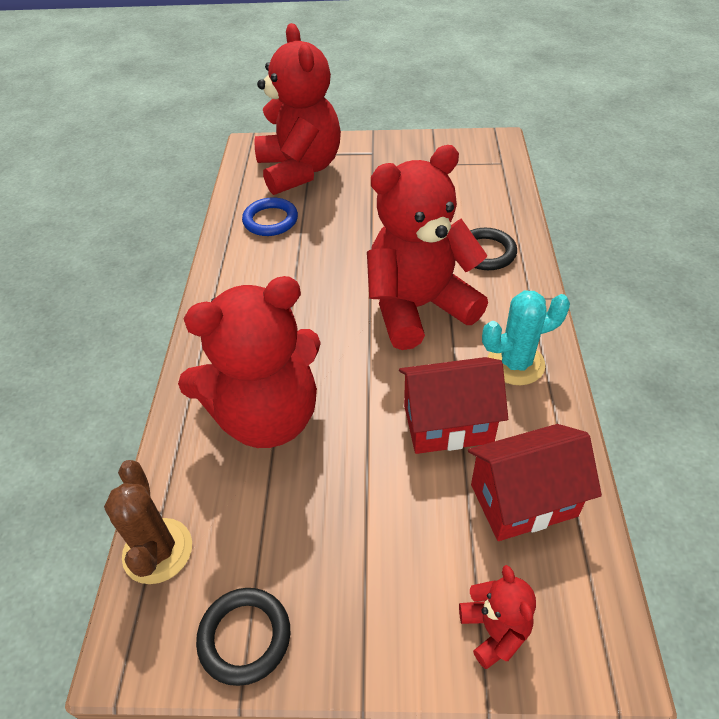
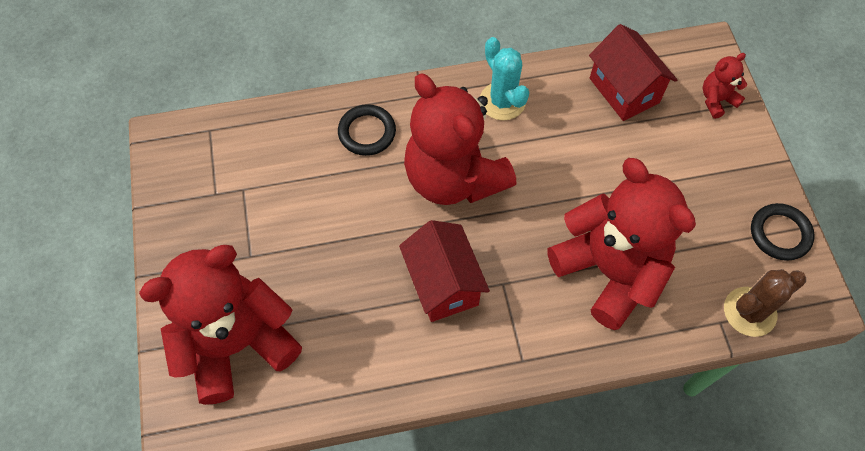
camera: 105 degrees left, 15 degrees up
(270, 220) = (344, 349): blue ring -> none
(448, 423) = (575, 141): red house -> red house (443, 284)

